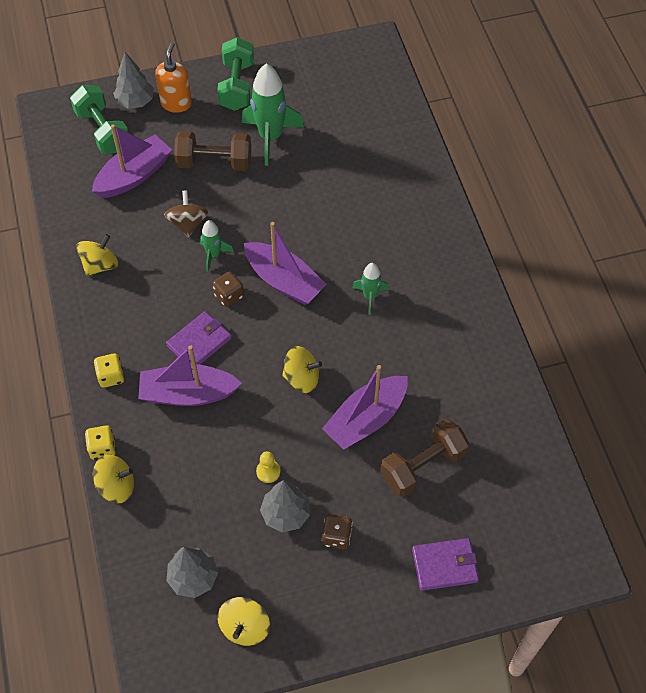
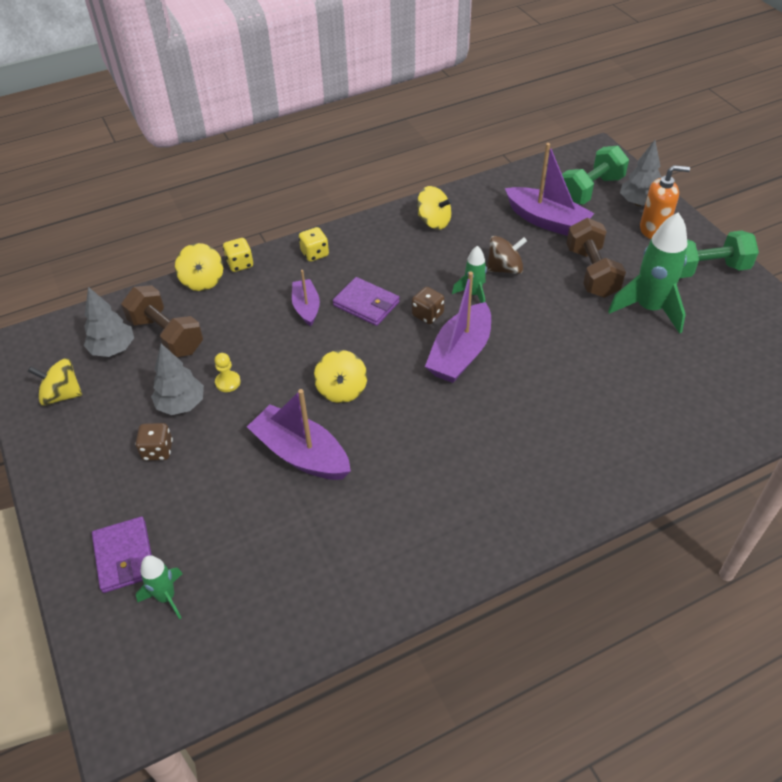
camera: 80 degrees right, 10 degrees down
(188, 393) = (306, 307): purple boat -> purple boat, size x0.60
(370, 297) = (464, 432): green rocket -> green rocket (166, 597)
(423, 466) = (248, 517): brown dumbbell -> brown dumbbell (166, 335)

